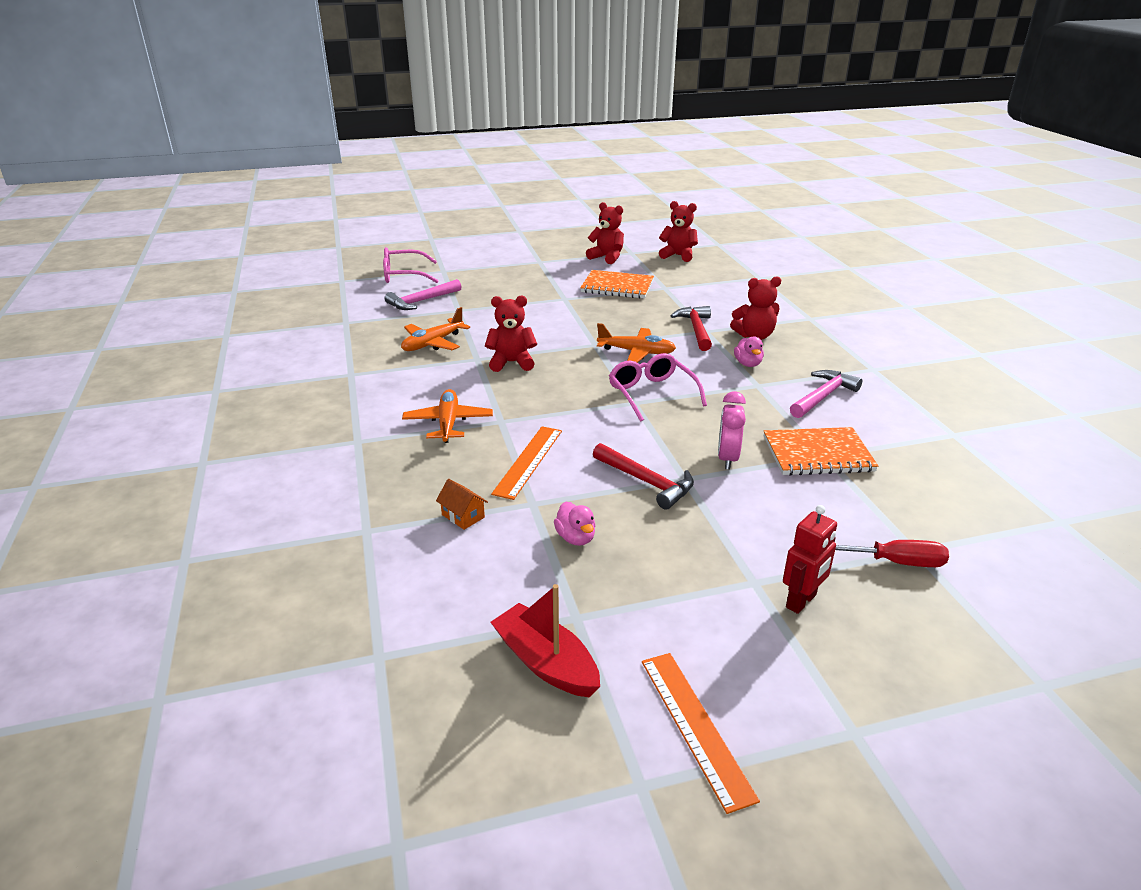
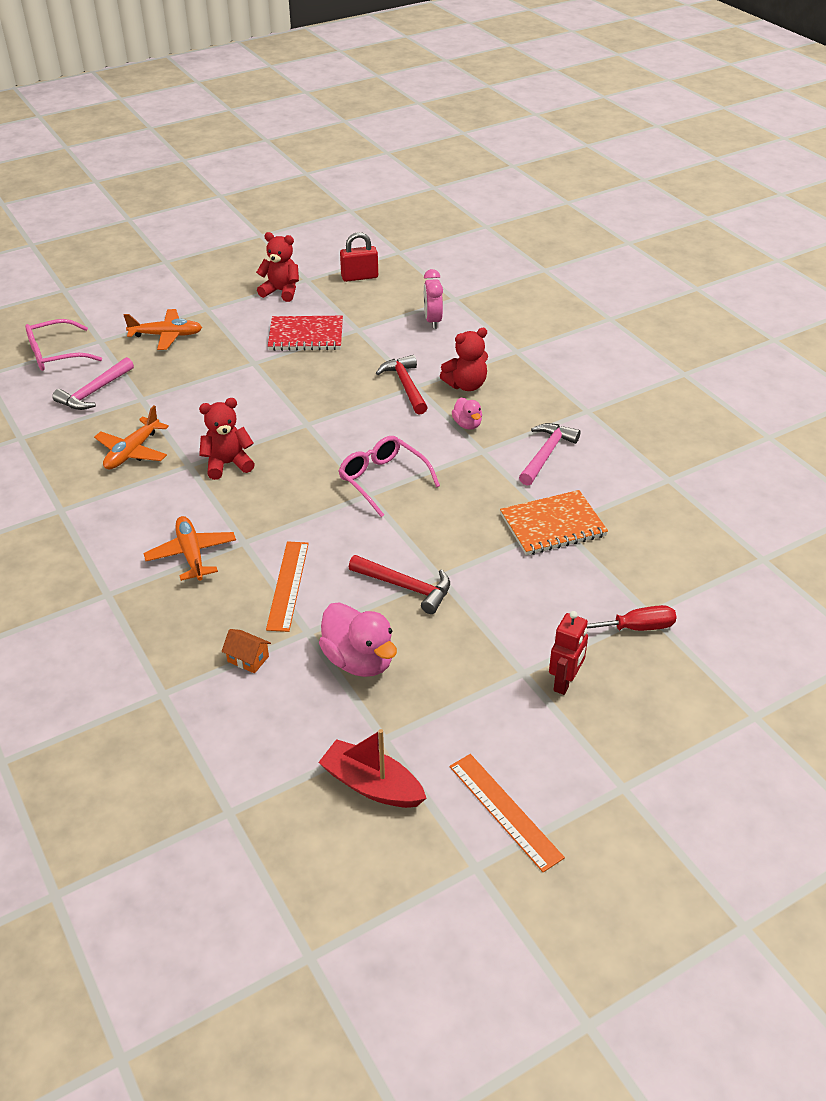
camera: 15 degrees left, 10 degrees up
(576, 538) = (359, 660): pink duck -> pink duck, size x1.85
(617, 286) = (306, 335): orange notebook -> red notebook
(636, 352) = (353, 427): orange plane -> orange plane (166, 335)
(678, 256) = (359, 277): red teddy bear -> red padlock
(727, 458) = (473, 546): pink clock -> pink clock (432, 321)

